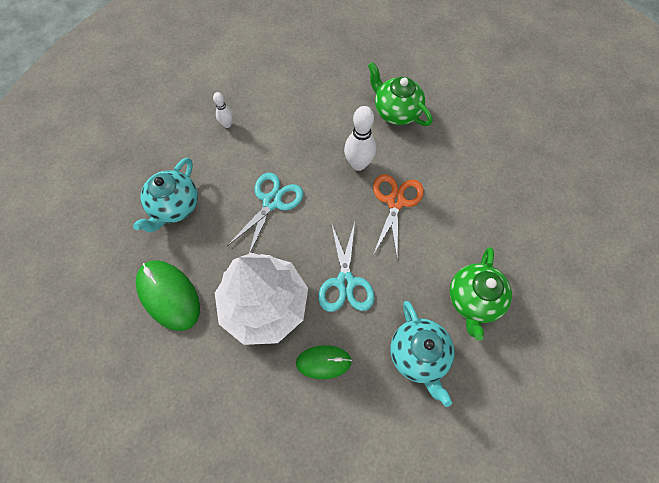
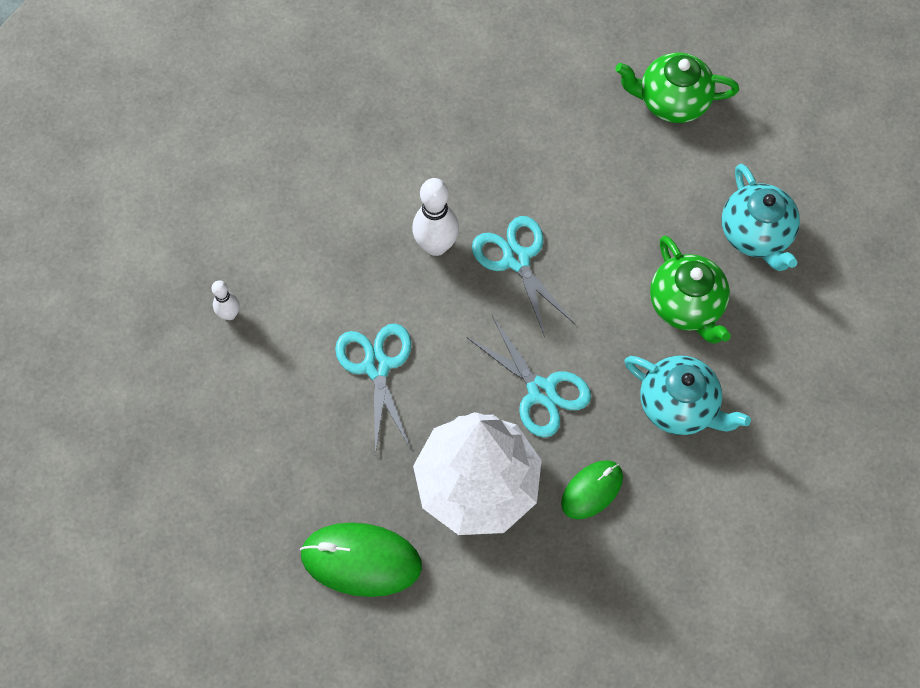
camera: 40 degrees left, 0 degrees up
(174, 206) = (266, 461): turquoise teapot -> turquoise teapot (755, 234)
(395, 202) = (516, 259): orange scissors -> turquoise scissors
(396, 111) = (422, 146): green teapot -> green teapot (672, 101)

